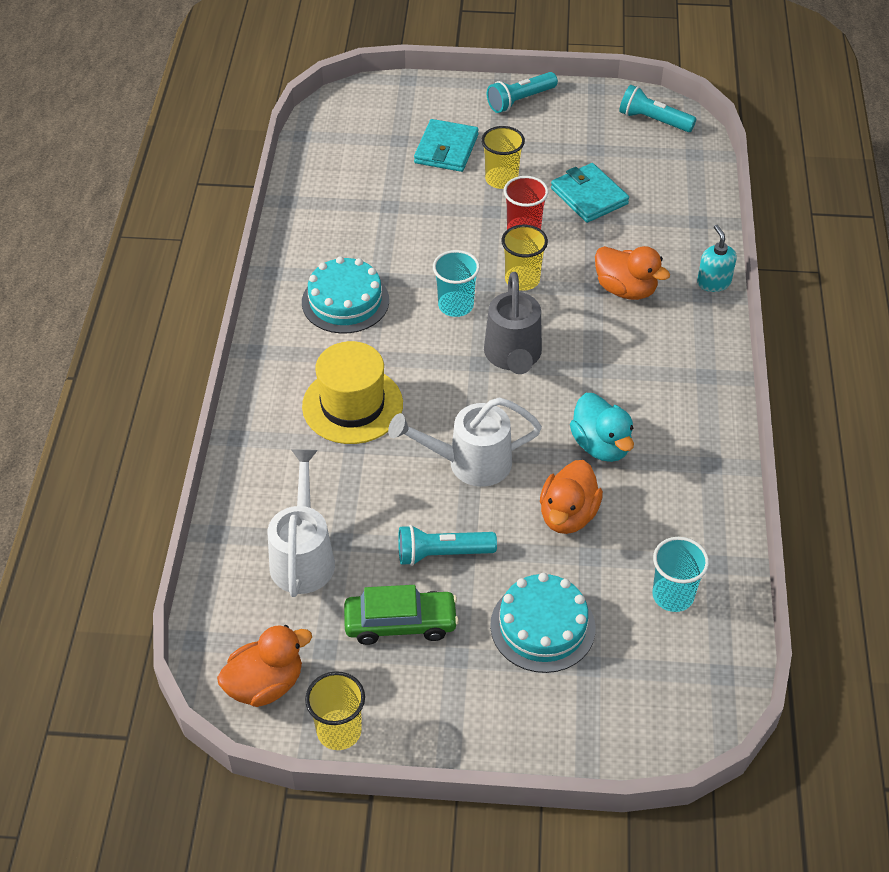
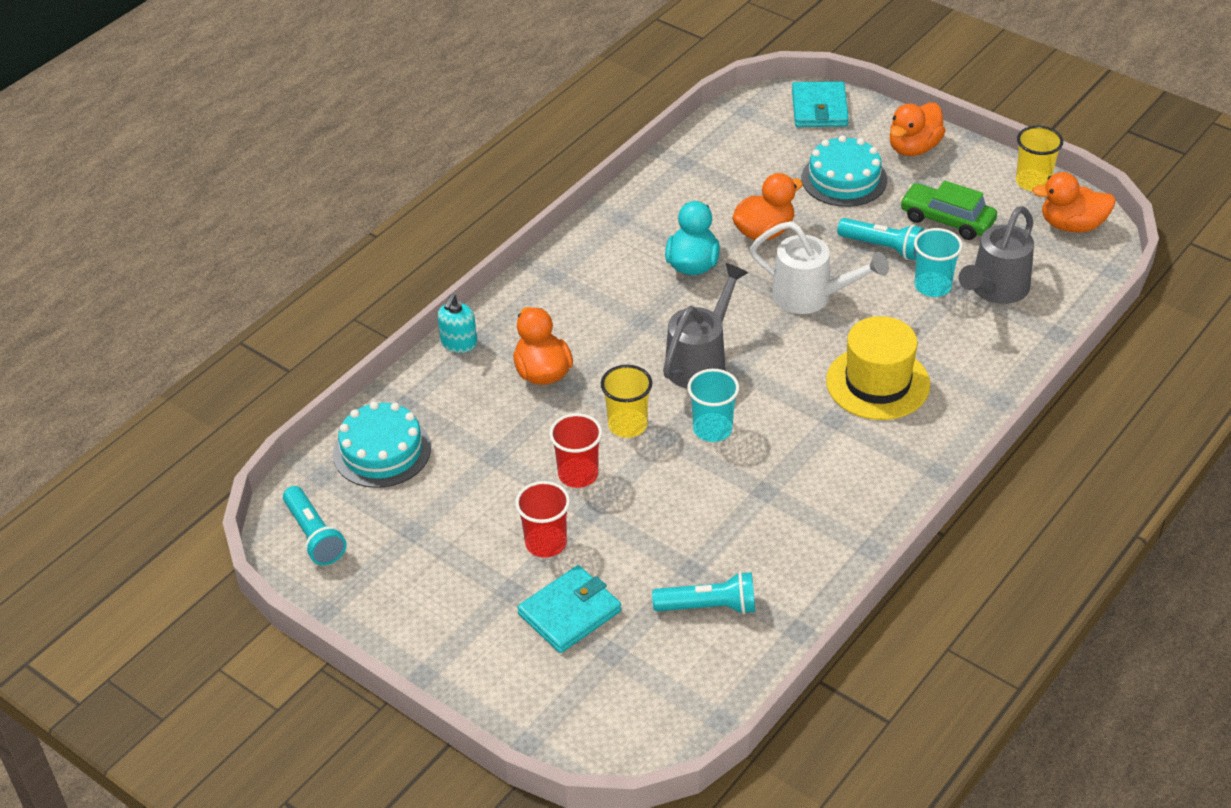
camera: 145 degrees left, 5 degrees down
(303, 556) = (995, 289): white watering can -> grey watering can
(345, 301) = (816, 482): turquoise cake -> turquoise cake (382, 451)
(500, 715) = (913, 148): none -> orange duck
(501, 179) = (546, 543): yellow cup -> red cup
(520, 100) = (426, 638): turquoise flashlight -> turquoise flashlight (709, 607)
(589, 196) = (477, 480): turquoise wallet -> turquoise wallet (819, 108)
(673, 595) = (735, 159): turquoise cup -> turquoise cup (932, 286)

